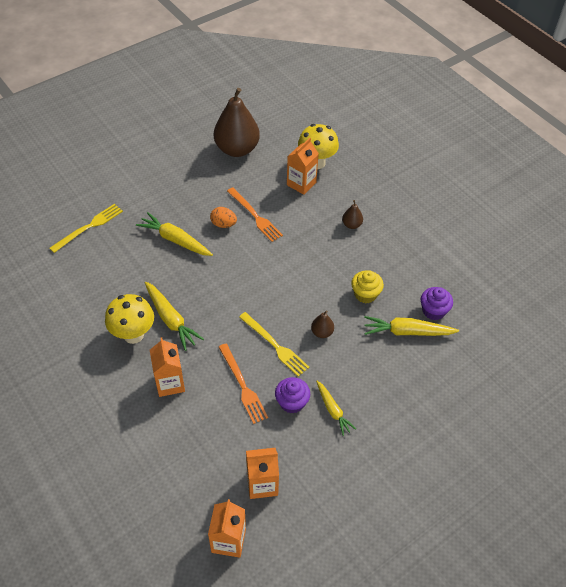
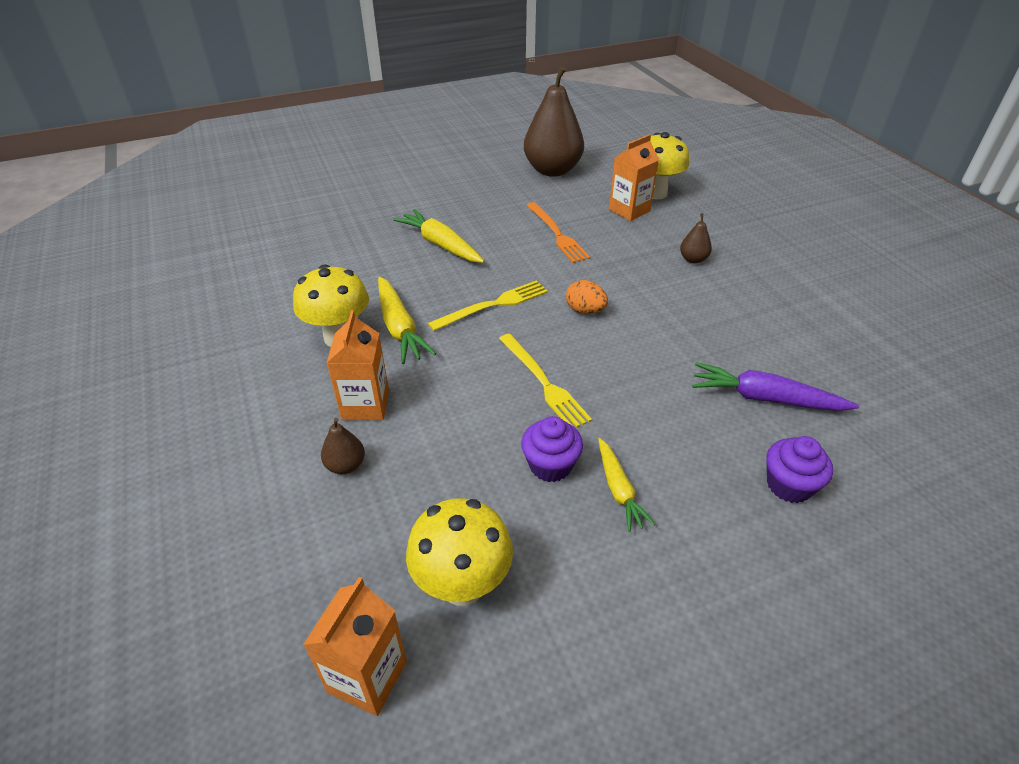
camera: 15 degrees right, 10 degrees down
(88, 227) = (335, 219): yellow fork -> yellow fork (492, 305)
(223, 224) = (511, 237): orange egg -> orange egg (585, 310)
(242, 385) = (476, 426): orange fork -> none
(262, 484) = (462, 585): orange carton -> yellow mushroom
(322, 332) = (622, 377): brown pear -> brown pear (346, 465)
(365, 294) = (701, 340): yellow cupcake -> none
(407, 332) = (765, 398): yellow carrot -> purple carrot
(433, 311) = (813, 377): purple cupcake -> purple cupcake (789, 485)

